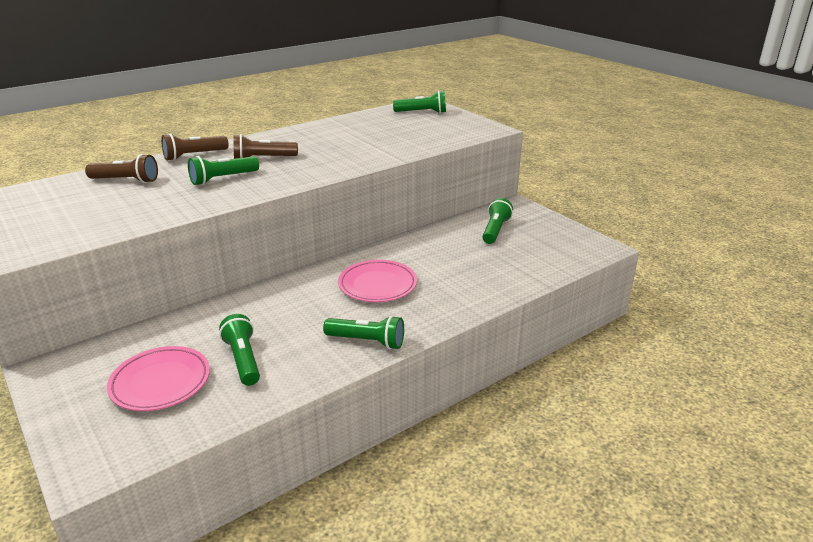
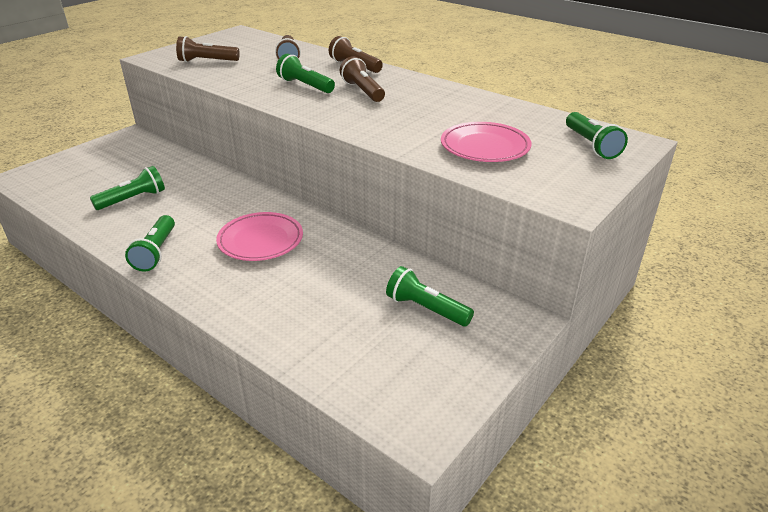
camera: 75 degrees right, 5 degrees up
(75, 222) = (207, 61): none -> brown flashlight
(160, 382) = (108, 175): pink plate -> pink plate (485, 147)
(495, 230) = (426, 308): green flashlight -> green flashlight turned 150 degrees counterclockwise

